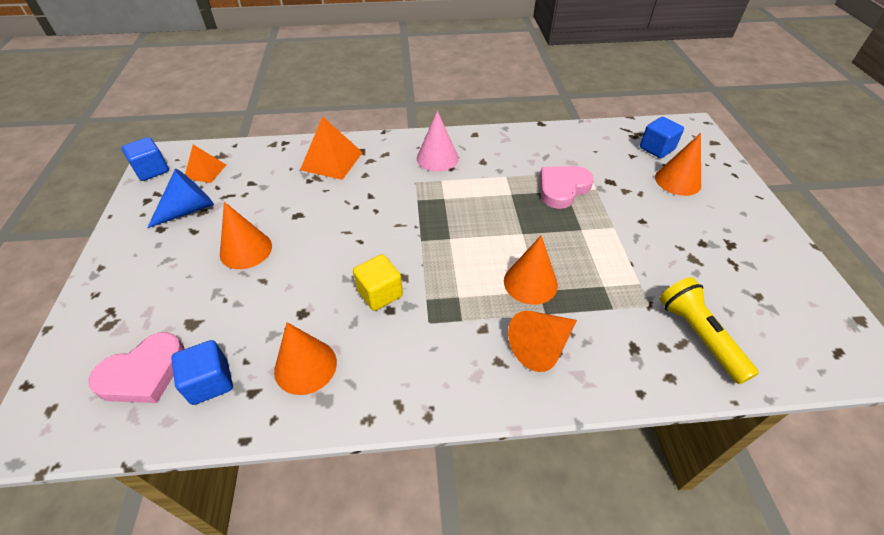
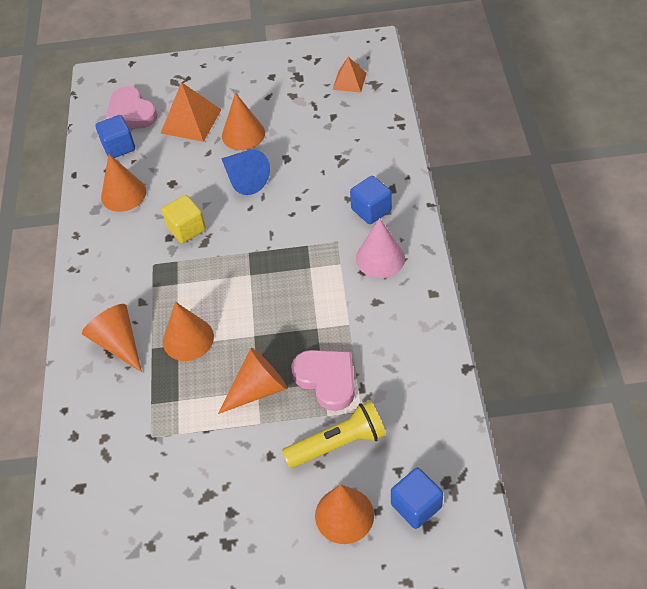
camera: 95 degrees right, 5 degrees up
(152, 170) = (350, 46): blue cube -> blue cube (371, 210)
(189, 209) = (295, 86): blue cone -> blue cone (244, 179)
(332, 161) = (370, 168): orange pyramid -> orange pyramid (191, 121)
(580, 229) = (258, 389): none -> orange cone
(699, 336) = (110, 471): yellow flashlight -> yellow flashlight (338, 443)

